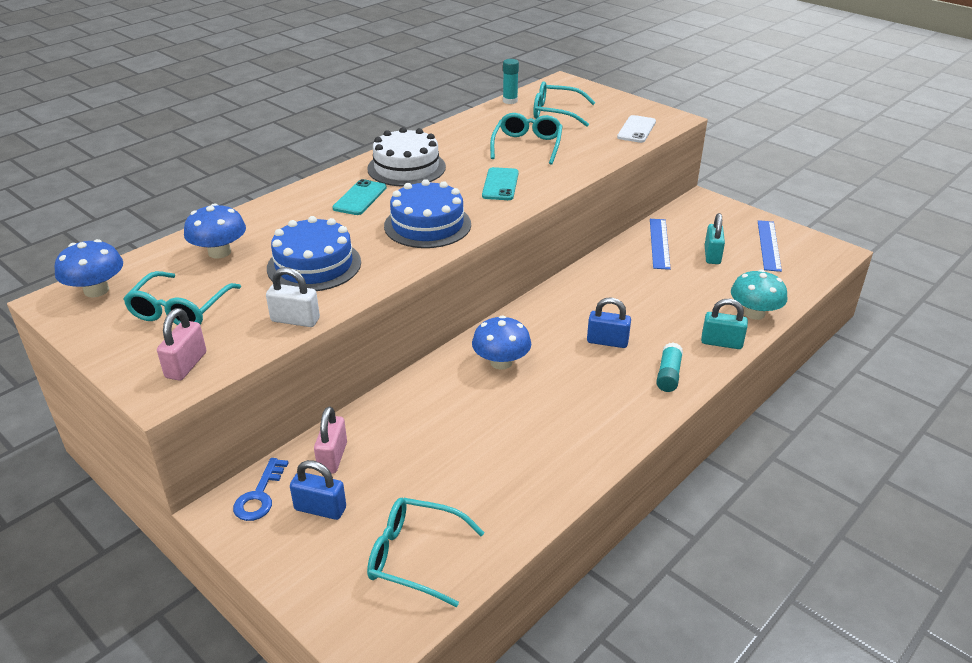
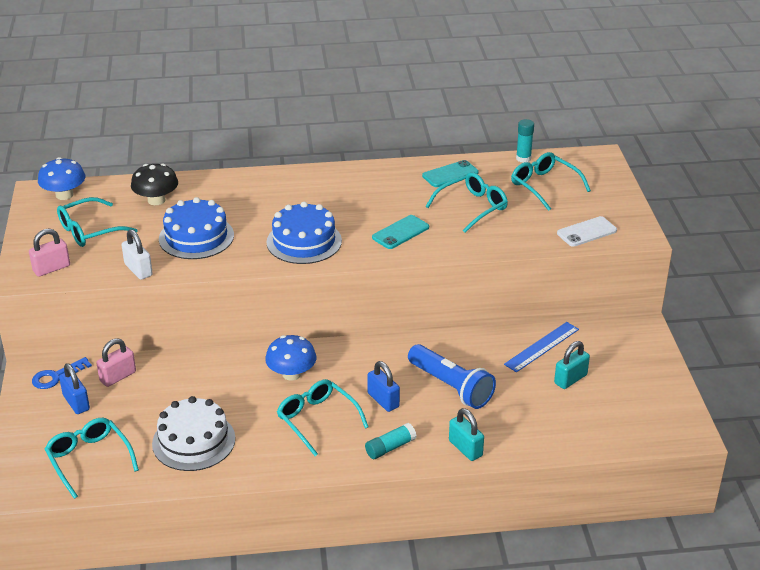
camera: 40 degrees right, 0 degrees up
(219, 252) = (156, 200): blue mushroom -> black mushroom
(360, 198) = (290, 198): turquoise phone -> turquoise phone (450, 174)
(406, 168) = (355, 187): white cake -> white cake (193, 441)
(578, 387) = (317, 420): none -> turquoise glasses
(641, 304) = (451, 387): none -> blue flashlight
(754, 313) = (528, 442): turquoise mushroom -> none
(768, 245) = (635, 396): blue ruler -> none

